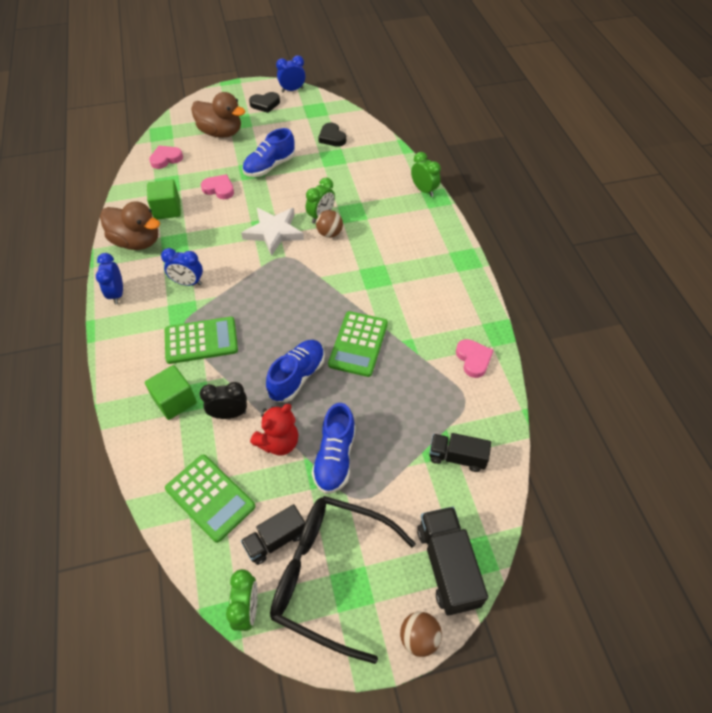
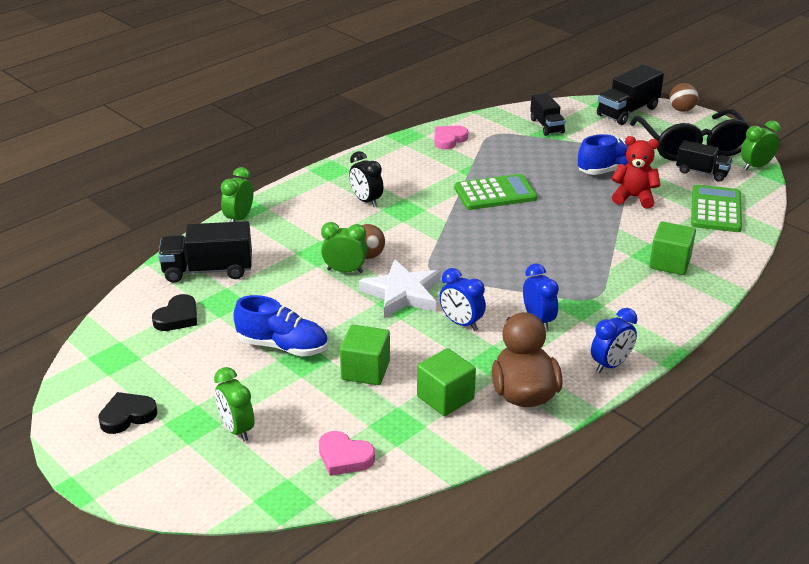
camera: 120 degrees left, 20 degrees down
(201, 341) = (595, 277): green calculator -> none
(219, 189) = (365, 370): pink heart -> green cube
(221, 133) = (237, 429): brown duck -> green clock
(229, 414) = (643, 230): black clock -> black clock (366, 201)
(265, 104) = (127, 416): black heart -> black heart turned 75 degrees counterclockwise
(292, 90) = (67, 403): blue clock -> blue clock (461, 323)
(297, 377) = (565, 211): blue shoe -> none
(370, 160) = (208, 270): none -> black truck

